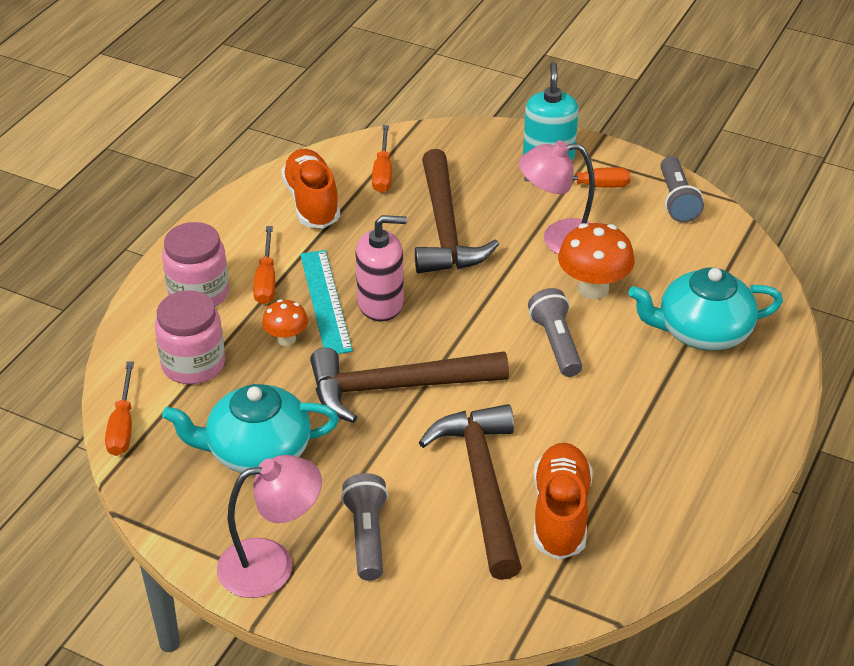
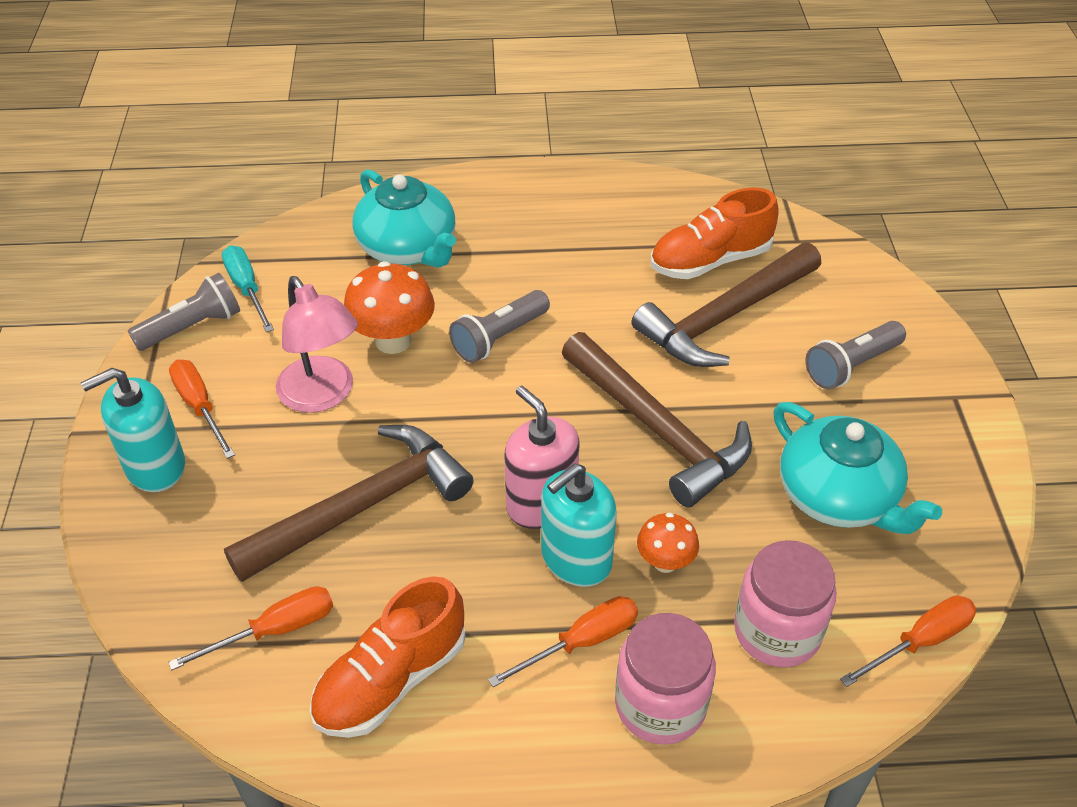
camera: 120 degrees left, 5 degrees up
(271, 564) = (945, 414): pink lamp -> none
(325, 301) = (576, 559): turquoise ruler -> turquoise soap dispenser
(705, 235) = (247, 288): none -> turquoise screwdriver

